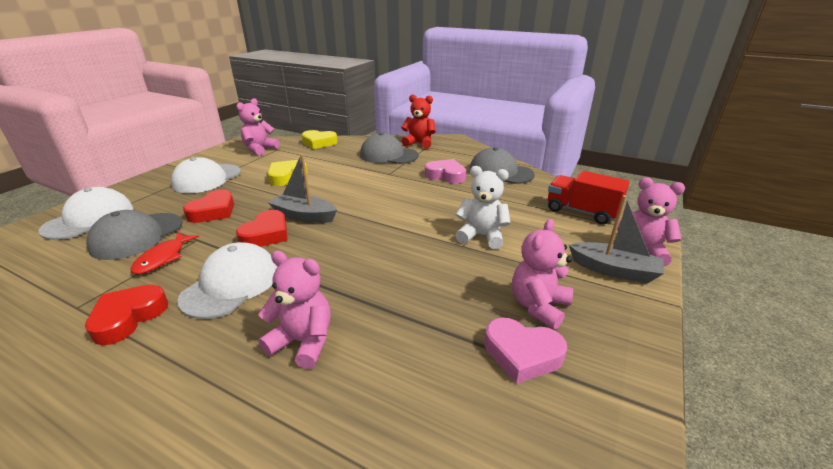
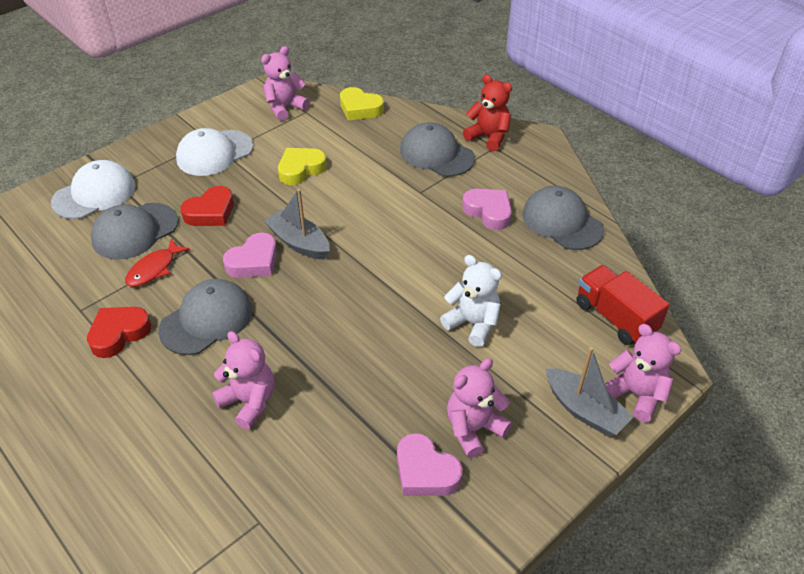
camera: 20 degrees right, 15 degrees up
(231, 284) = (207, 320): white cap -> grey cap
(266, 234) = (254, 261): red heart -> pink heart

